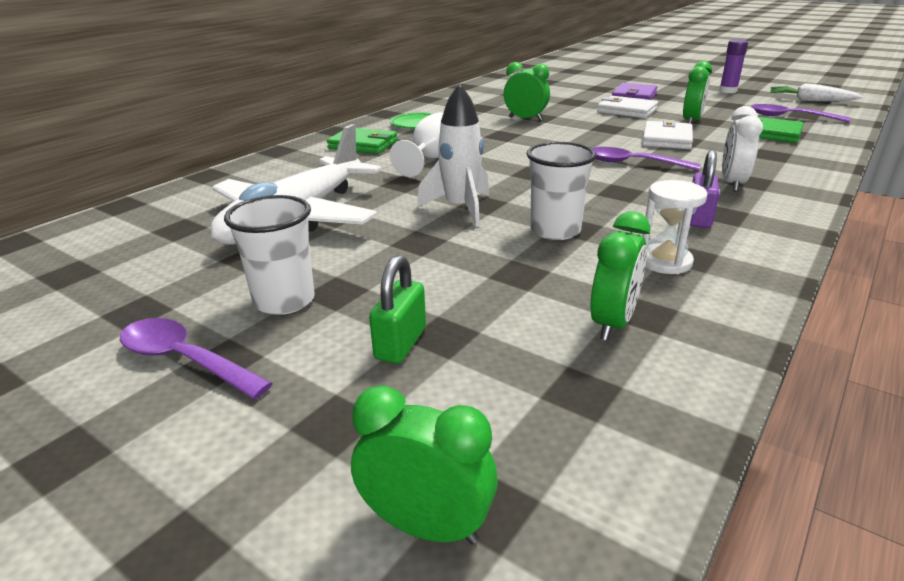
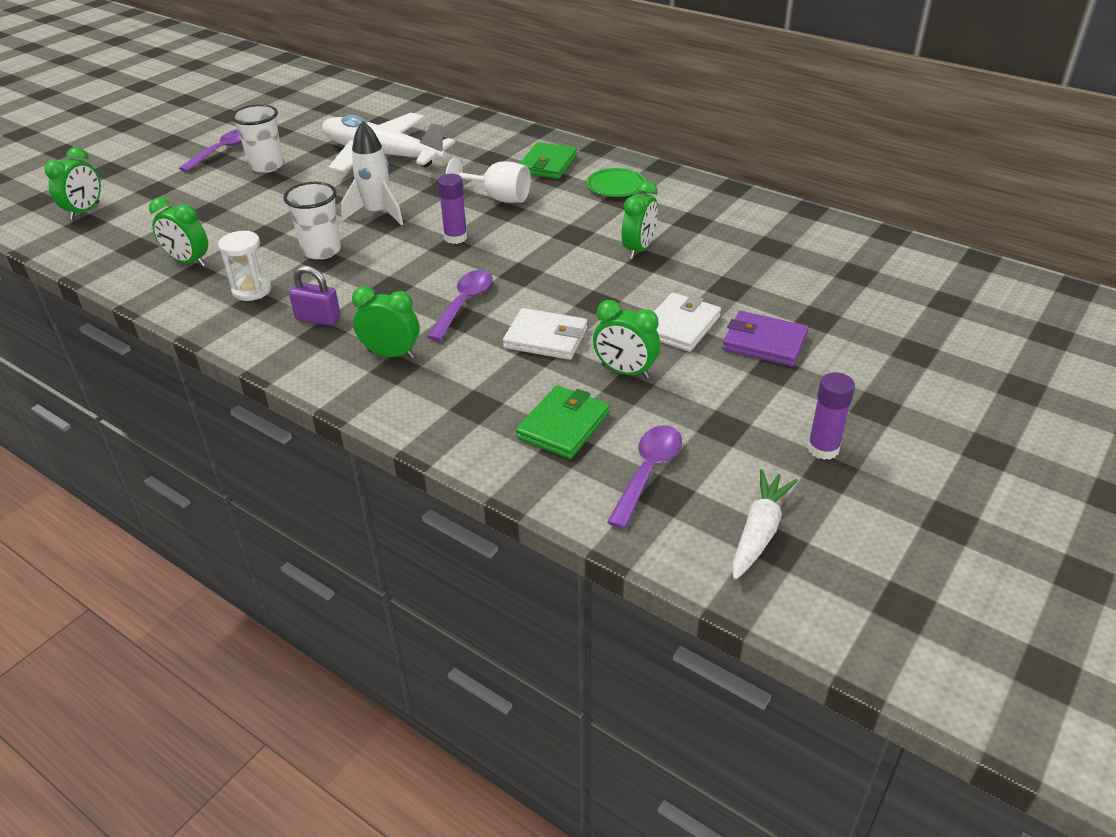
camera: 90 degrees right, 10 degrees up
(400, 343) = (205, 200): green padlock -> none
(514, 171) = (455, 237): none -> purple glue stick
(732, 183) = (391, 354): white clock -> green clock

